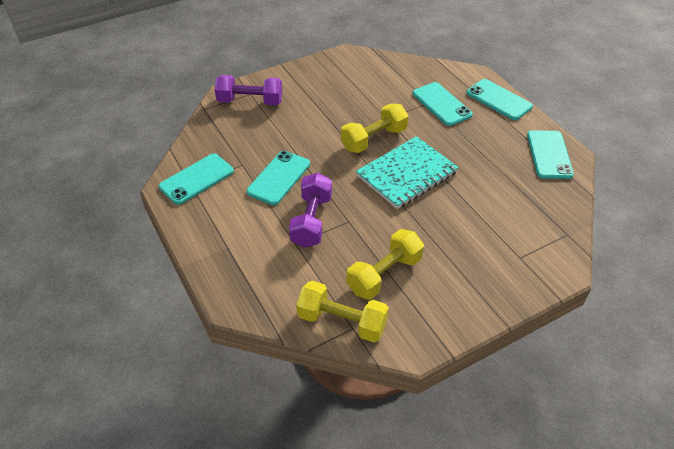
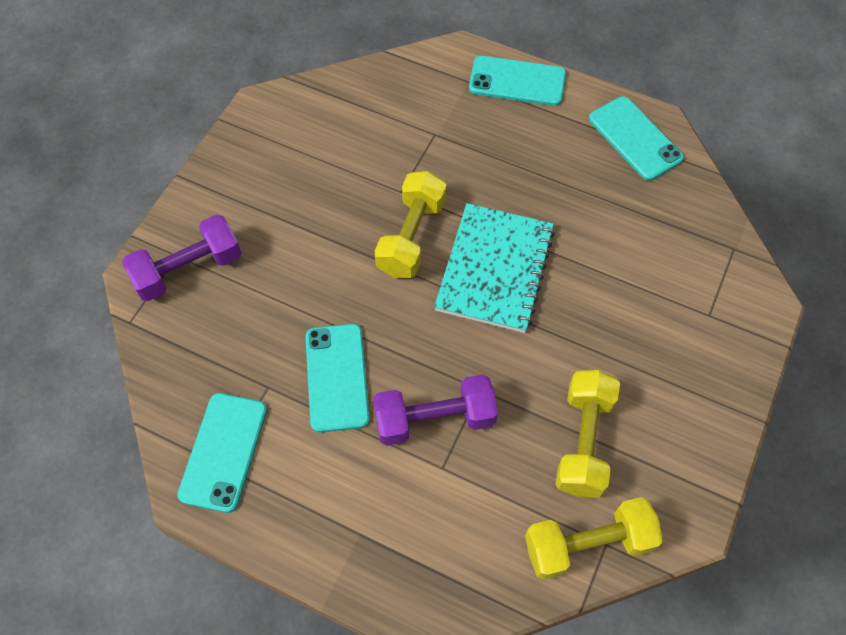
camera: 35 degrees left, 15 degrees up
(311, 221) = (434, 419): purple dumbbell -> purple dumbbell turned 75 degrees counterclockwise
(441, 104) = (453, 128): turquoise phone -> none

